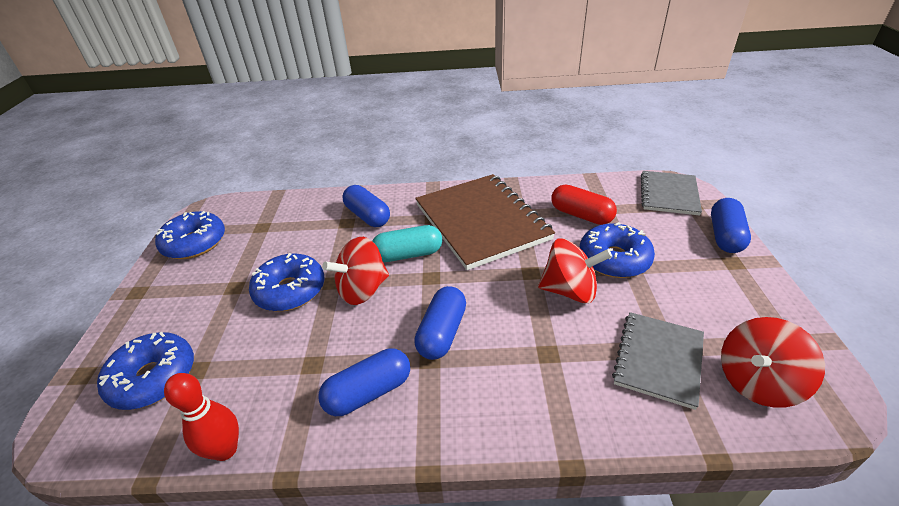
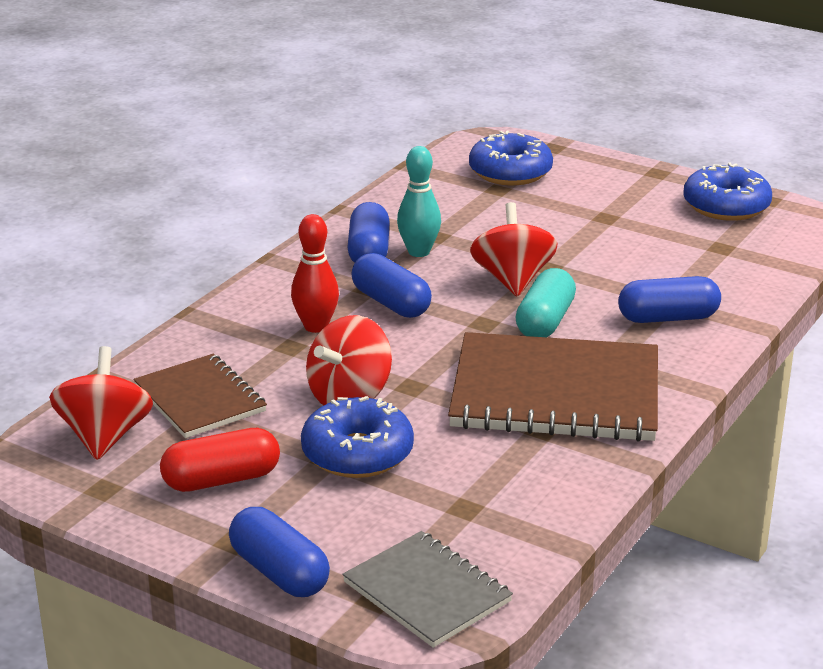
camera: 120 degrees right, 10 degrees down
(225, 450) = (391, 191): red bowling pin -> red bowling pin (316, 326)
(290, 290) = (562, 243): blue donut -> none
(349, 360) = (419, 252): none -> turquoise bowling pin
(581, 215) = (475, 478): red capsule -> red capsule (221, 480)
(658, 360) = (200, 399): grey notebook -> brown notebook

